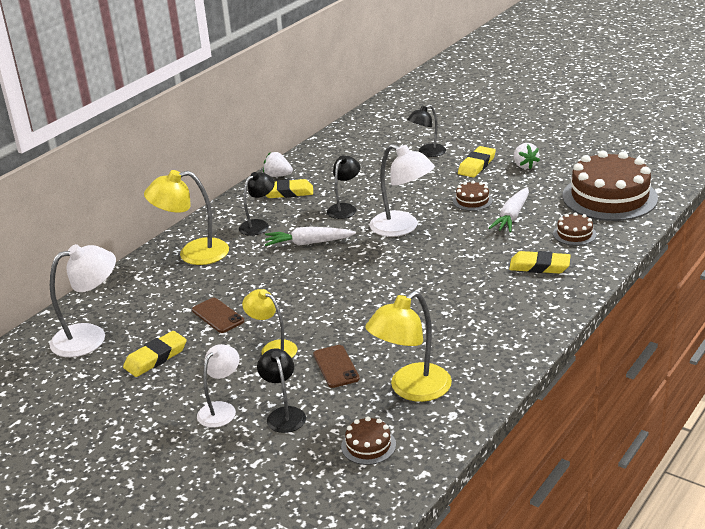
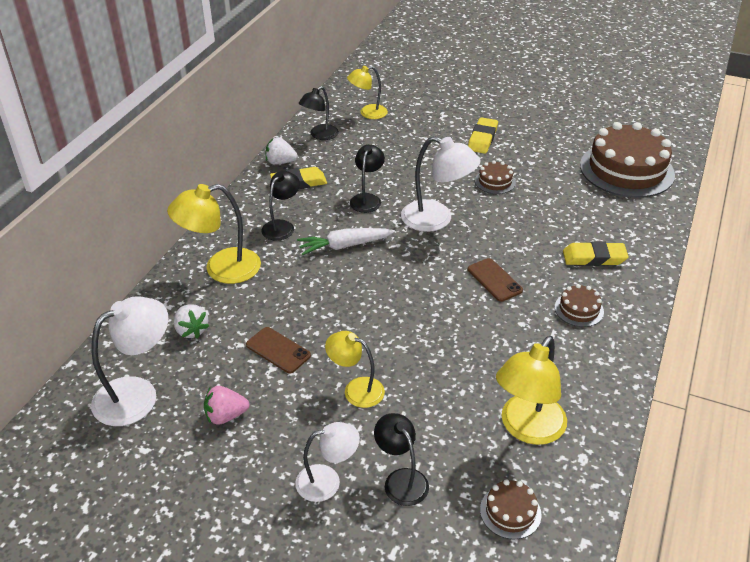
camera: 15 degrees left, 10 degrees up
(156, 358) = (226, 416): yellow eraser -> pink strawberry
(221, 409) = (327, 481): white lamp -> white lamp turned 60 degrees clockwise
(336, 366) = (434, 407): brown phone -> brown phone (494, 280)
(375, 140) = (368, 113): none -> yellow lamp
(427, 153) = (427, 126): black lamp -> black lamp (320, 135)
(512, 216) = (542, 198): white carrot -> none
(524, 166) = (530, 137): white strawberry -> white strawberry (191, 330)
(574, 234) = (612, 216): brown cake -> brown cake (579, 309)

